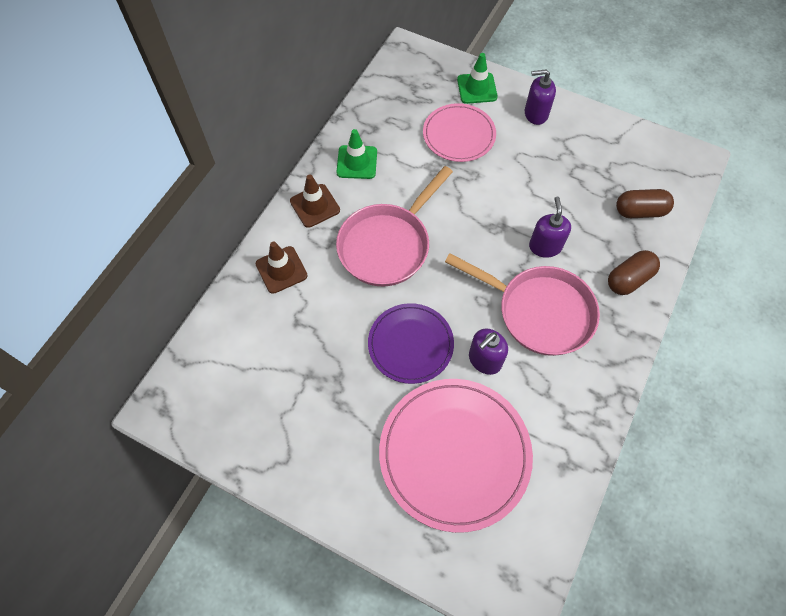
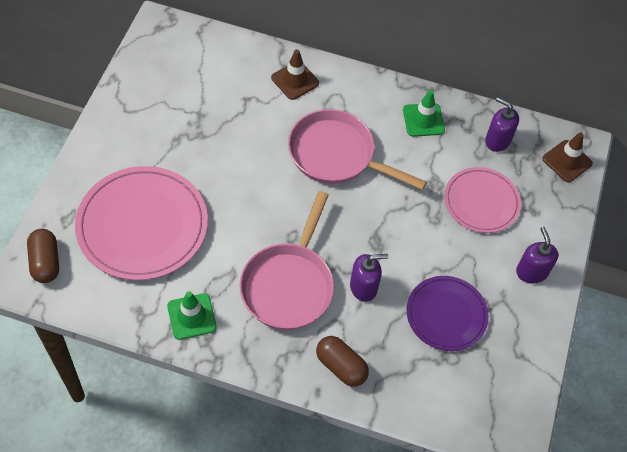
camera: 75 degrees right, 5 degrees down
(315, 206) = (366, 94): brown traffic cone -> brown traffic cone (567, 161)
(410, 344) = (239, 183): purple plate -> purple plate (446, 315)
(477, 88) = (549, 213): green traffic cone -> green traffic cone (191, 316)
(484, 360) = (232, 242): purple soap dispenser -> purple soap dispenser (497, 140)
(640, 211) = (428, 378): brown capsule -> brown capsule (45, 262)

